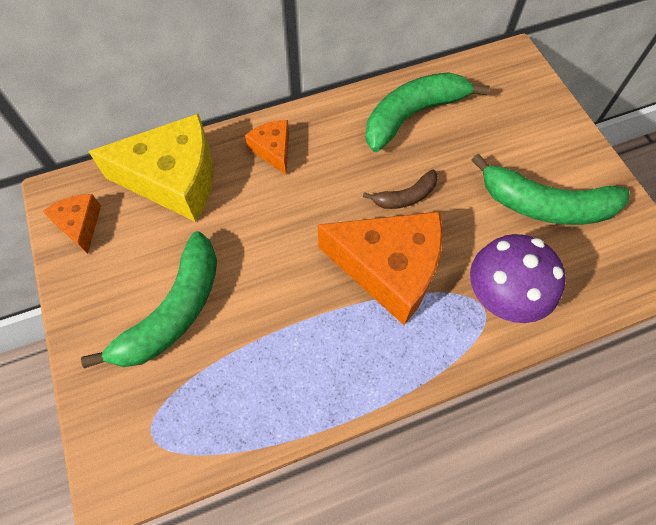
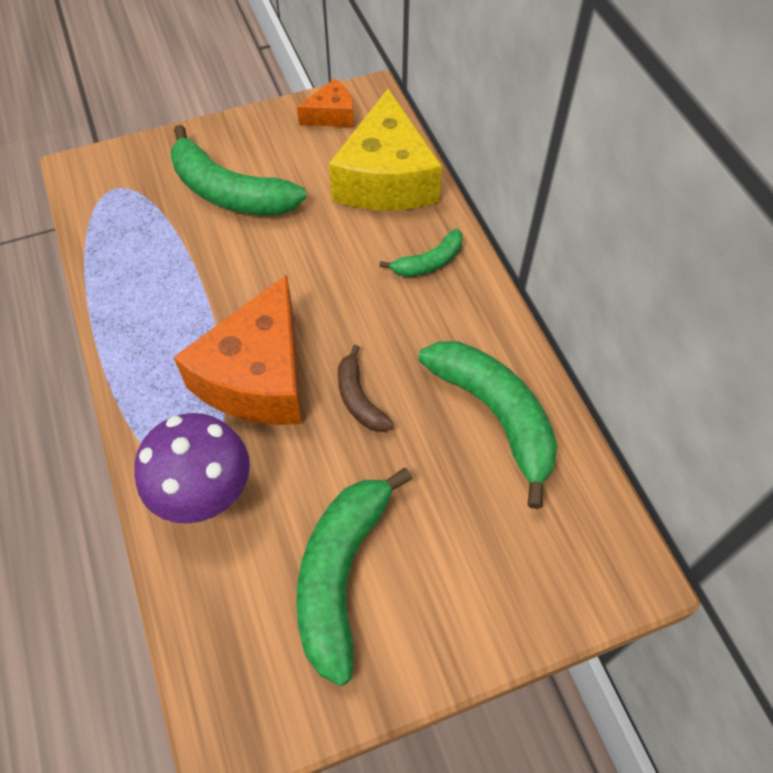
camera: 90 degrees right, 5 degrees down
(273, 150) = (429, 262): orange cheese -> green banana

